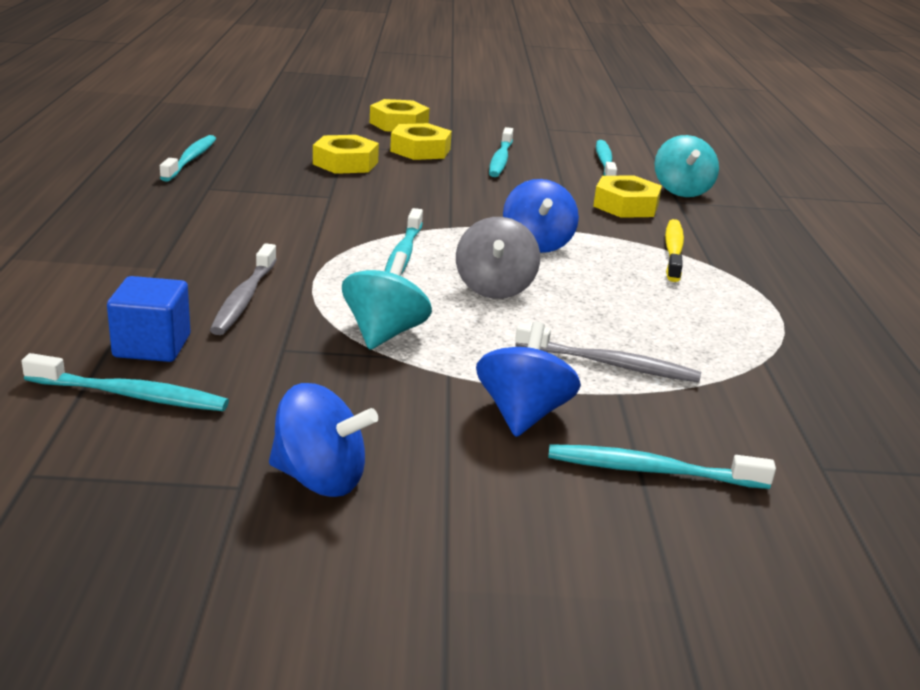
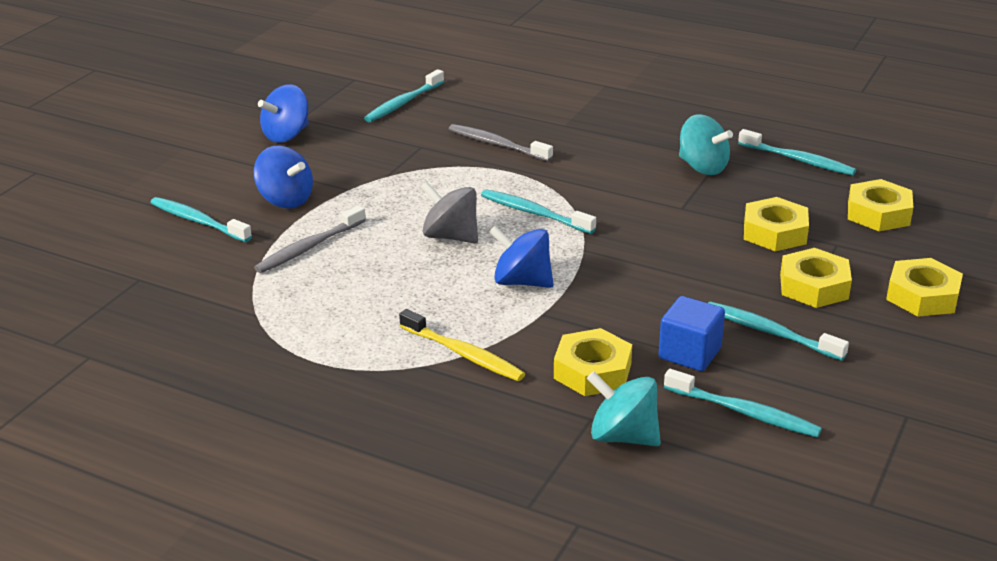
camera: 120 degrees right, 5 degrees up
(152, 346) = (453, 112): blue cube -> blue cube (689, 353)
(279, 134) = (878, 213): none -> yellow nut
(384, 333) = (414, 180): turquoise spinning top -> turquoise spinning top (702, 167)
(651, 471) = (198, 221): turquoise toothbrush -> turquoise toothbrush turned 90 degrees counterclockwise

